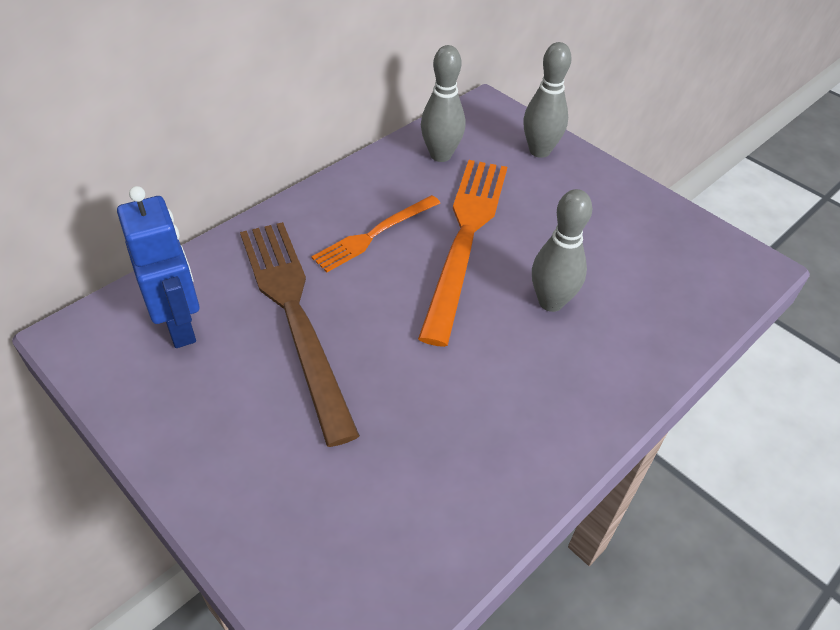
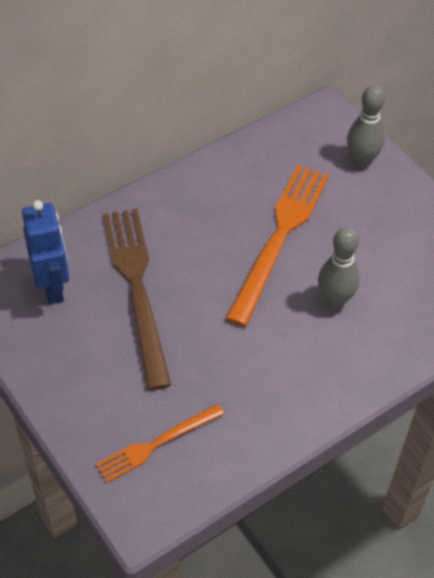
camera: 10 degrees right, 5 degrees up
(374, 234) = (207, 226): orange fork -> orange fork (157, 444)
(440, 155) = (275, 157): grey bowling pin -> none

